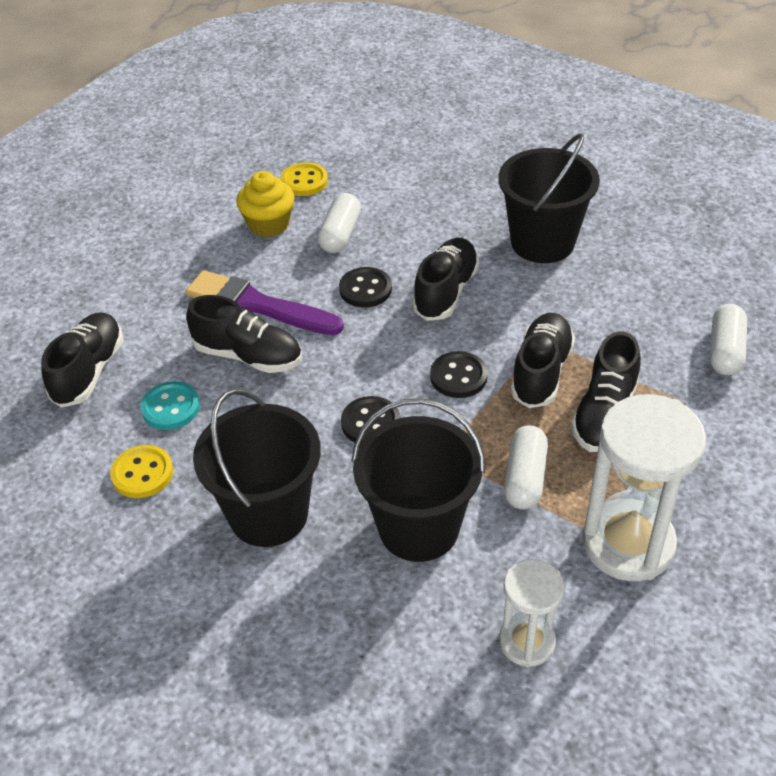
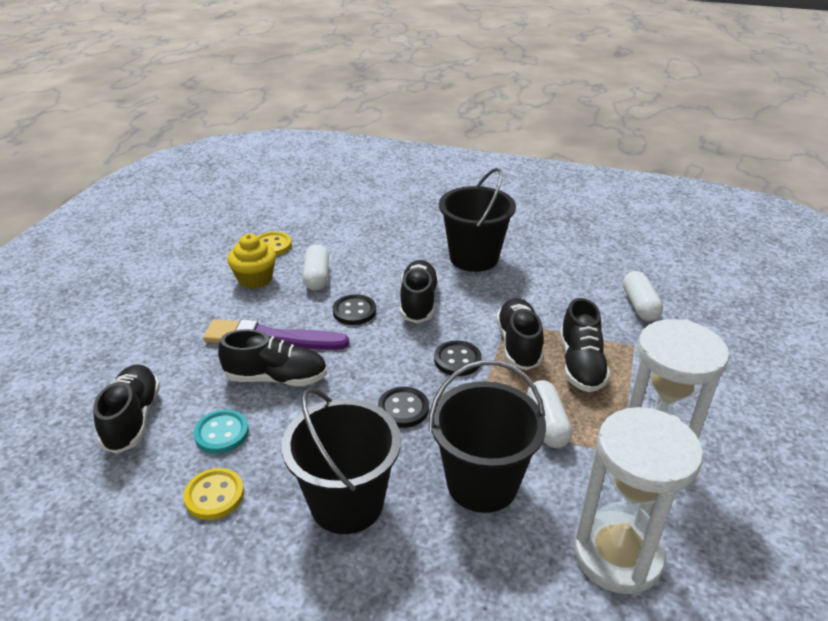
camera: 20 degrees left, 10 degrees down
(527, 642) = (617, 555): white hourglass -> white hourglass, size x1.74

